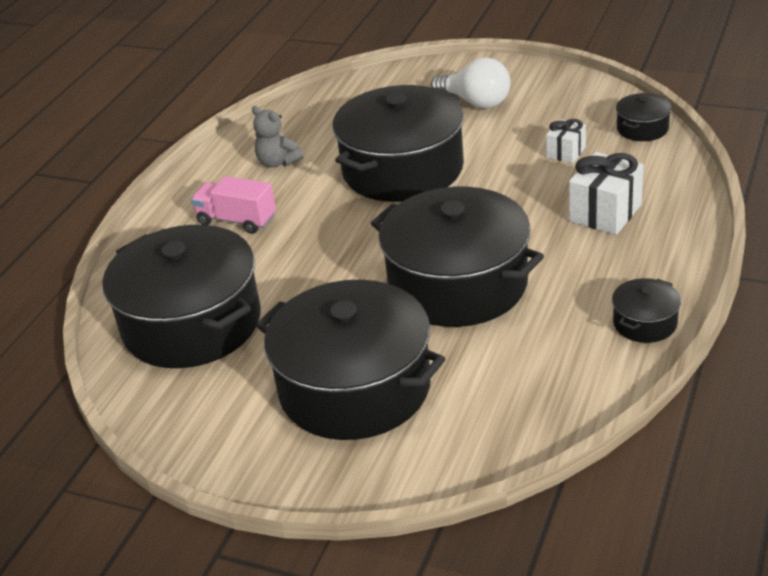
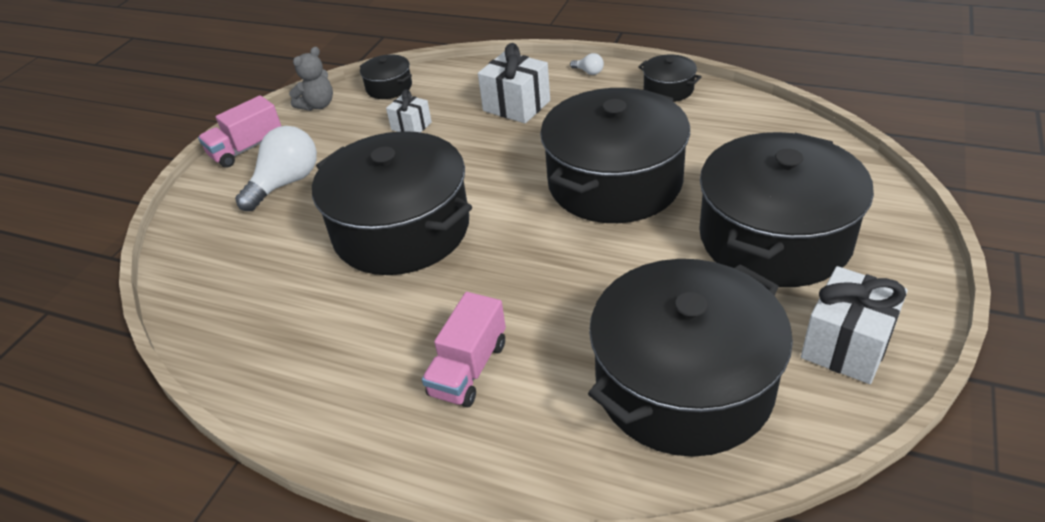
camera: 90 degrees left, 5 degrees up
(205, 418) = (846, 345): none -> white gift
(278, 162) = (342, 342): grey teddy bear -> grey teddy bear (317, 105)
(530, 73) = (247, 148): none -> pink truck
(684, 260) = (589, 72): none -> white light bulb

